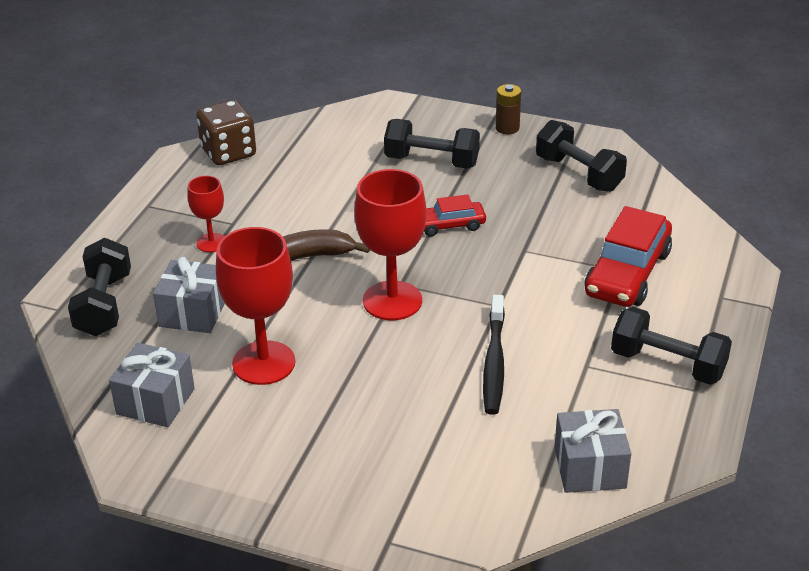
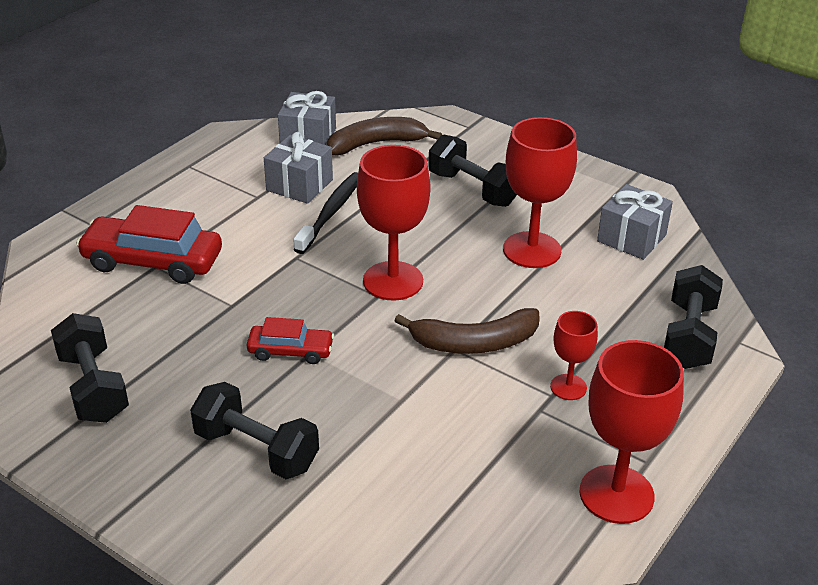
camera: 165 degrees left, 0 degrees up
(170, 183) = (616, 494): none -> red goblet
(193, 313) = (594, 309): grey gift -> grey gift (299, 185)
(228, 152) = (529, 536): brown dice -> none
(497, 477) = (376, 144): none -> brown banana
(507, 128) = (119, 486): brown battery -> none
(627, 273) = (153, 261): red car -> red car turned 120 degrees counterclockwise
(667, 364) = (192, 185): black dumbbell -> black dumbbell (473, 189)

